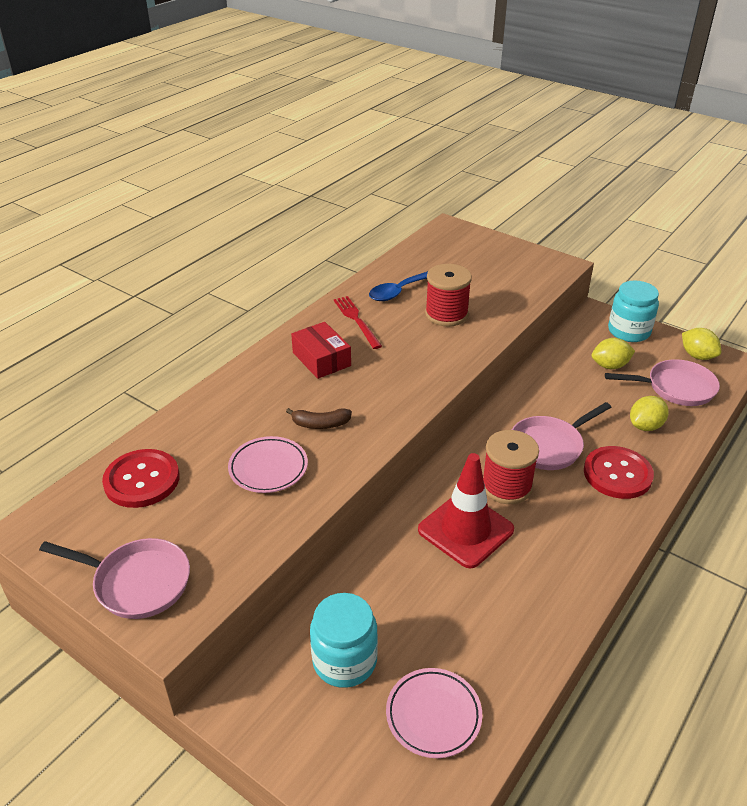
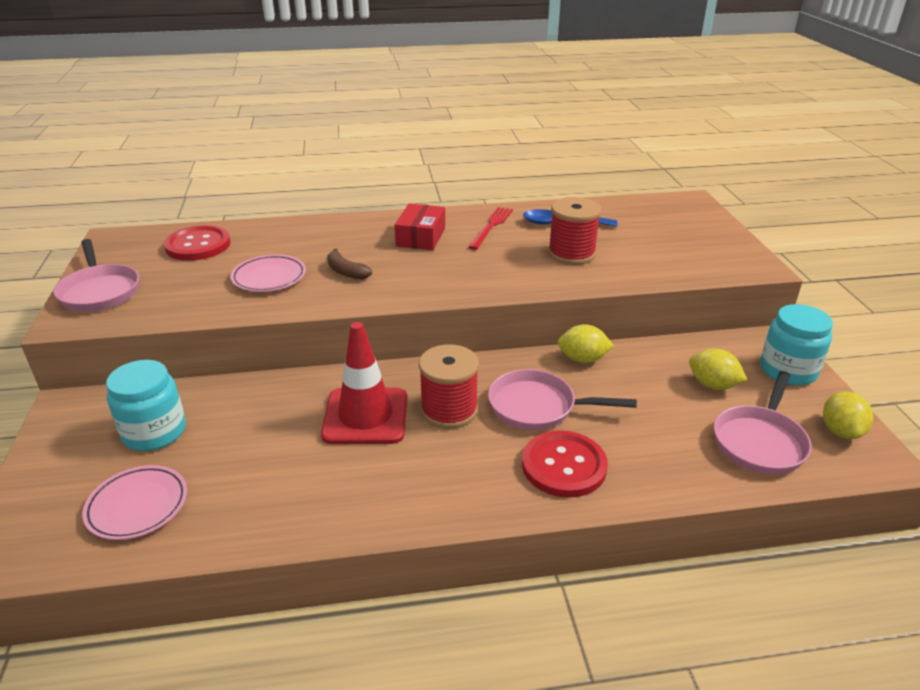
camera: 45 degrees right, 5 degrees down
(645, 426) = (664, 450): yellow lemon -> yellow lemon (582, 359)
(676, 388) = (759, 441): pink pan -> pink pan turned 75 degrees clockwise

